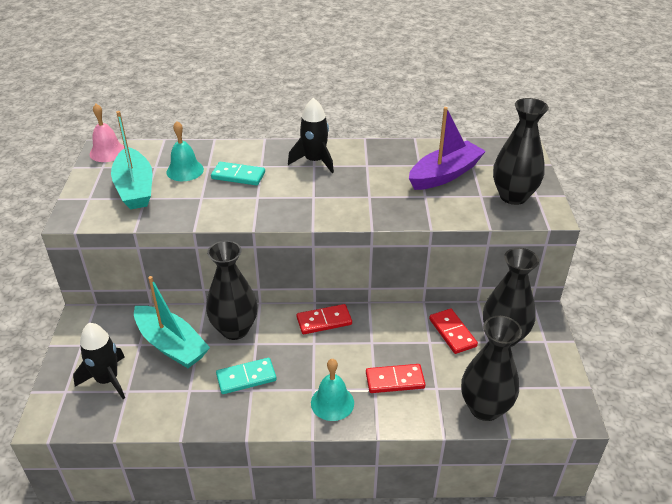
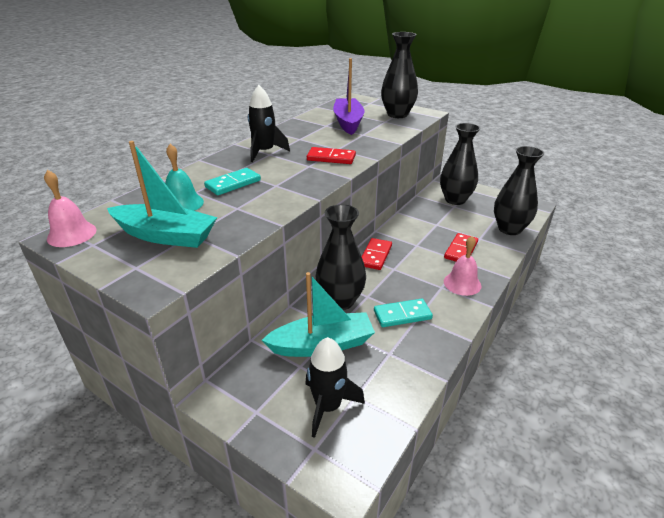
camera: 55 degrees left, 5 degrees down
(246, 378) = (402, 315): turquoise domino -> turquoise domino turned 60 degrees clockwise
(332, 402) = (462, 283): turquoise bell -> pink bell
(452, 333) = (436, 214): red domino -> red domino (331, 158)

